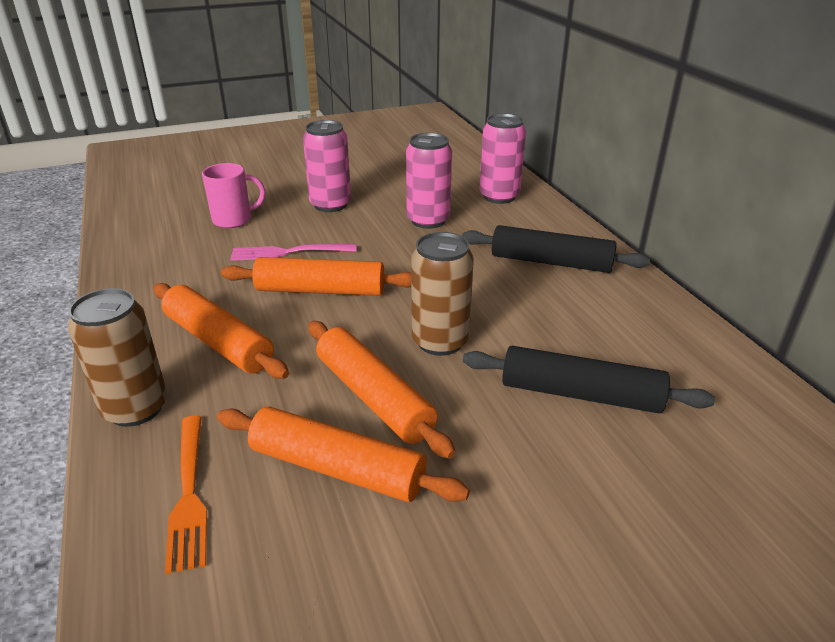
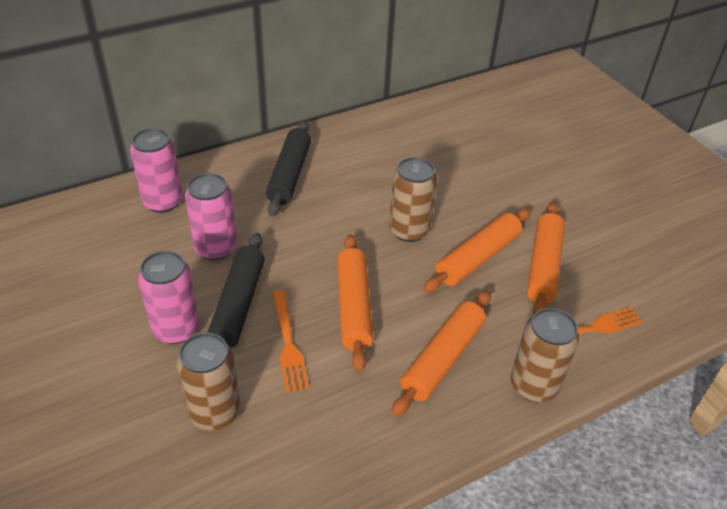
camera: 100 degrees left, 10 degrees up
(234, 220) = (214, 412): pink mug -> brown can
(289, 252) = (288, 343): pink fork -> orange fork
(580, 394) = (445, 170): black rolling pin -> black rolling pin (238, 305)

